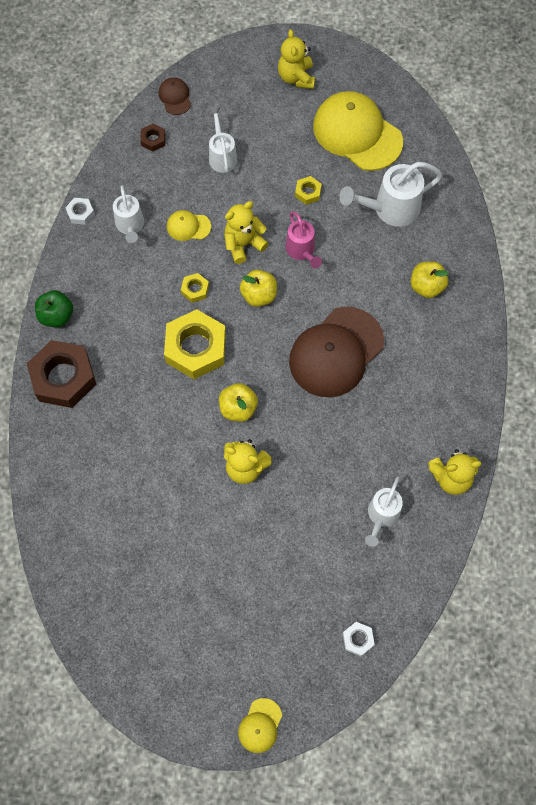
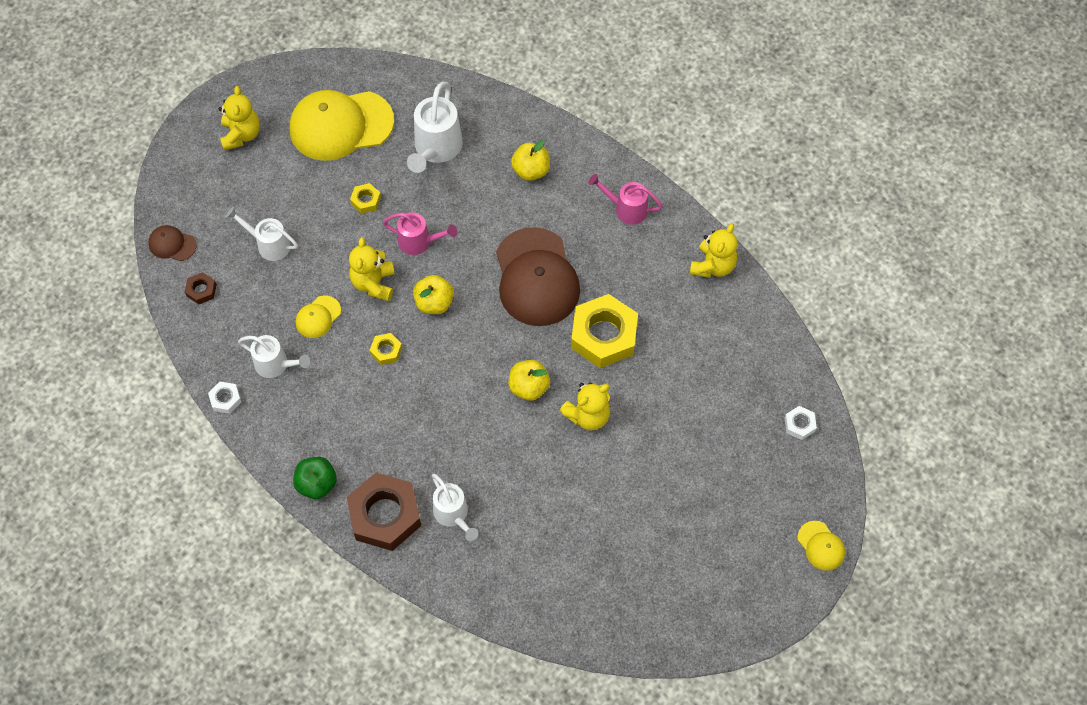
camera: 55 degrees left, 5 degrees down
(196, 348) = (444, 386): yellow nut -> yellow nut (604, 335)
(296, 77) = (241, 135): yellow teddy bear -> yellow teddy bear turned 120 degrees counterclockwise
(381, 515) = (708, 338): white watering can -> white watering can (453, 515)
(449, 378) = (626, 209): none -> pink watering can

